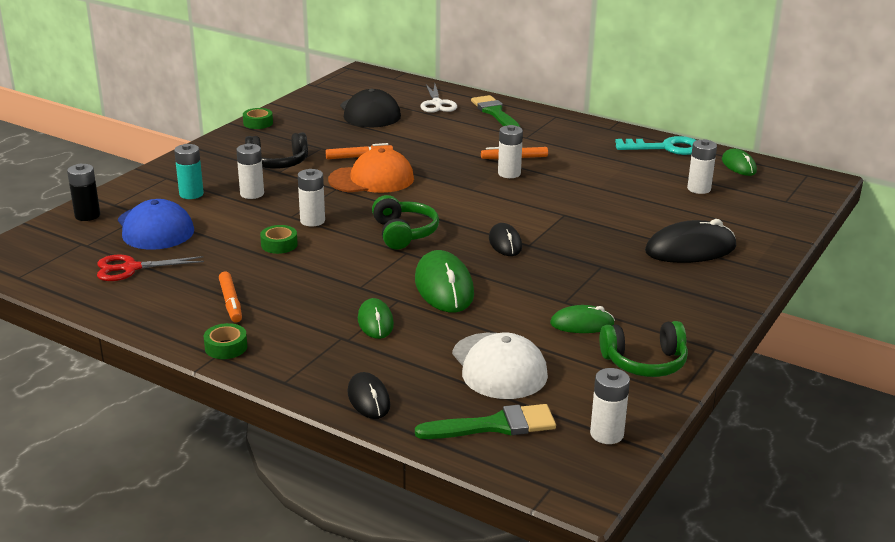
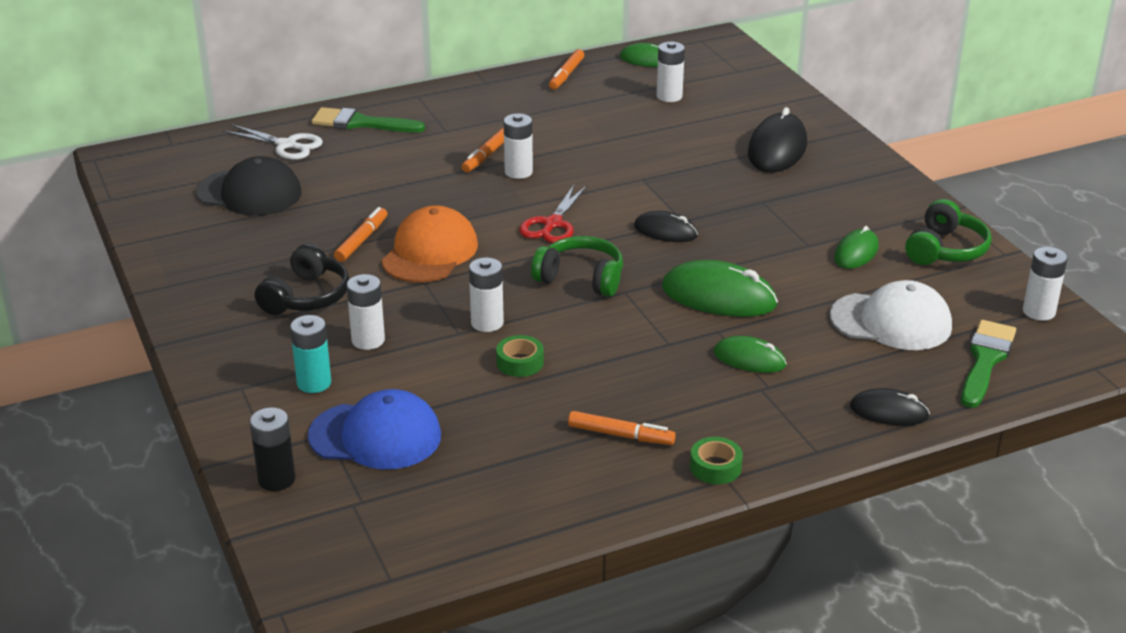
camera: 55 degrees left, 5 degrees up
(130, 268) = (463, 483): red scissors -> red scissors (552, 224)
(258, 123) = (168, 274): green tape -> none
(665, 148) = (566, 75): turquoise key -> orange marker

